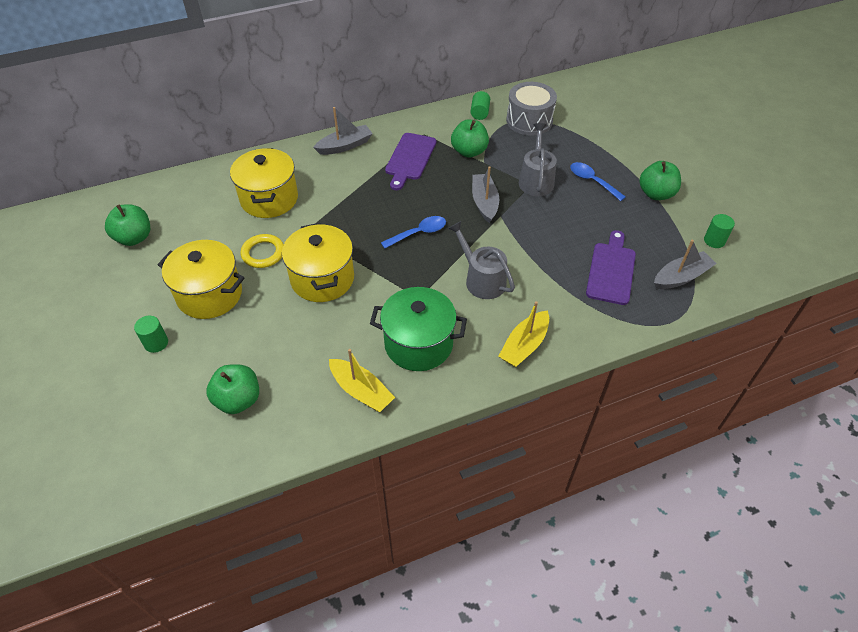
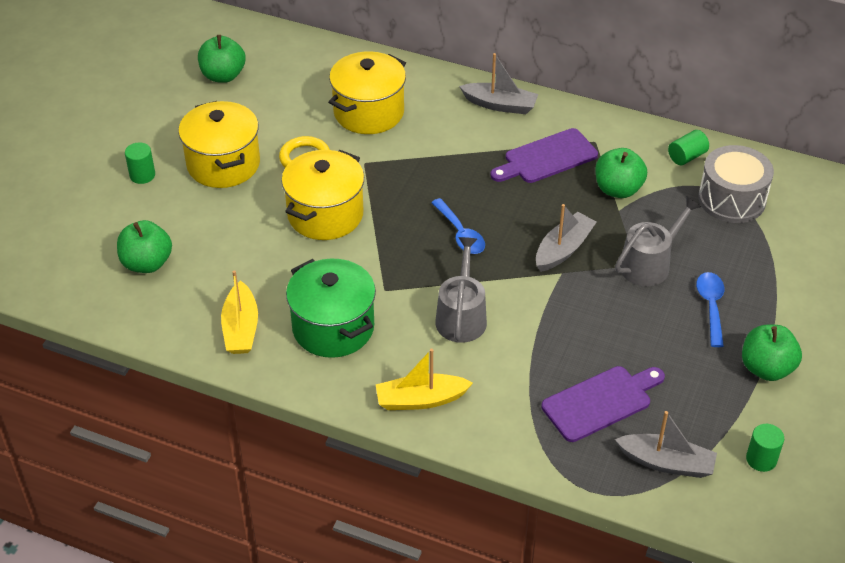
camera: 45 degrees right, 5 degrees down
(419, 233) = (460, 234): blue spoon -> blue spoon turned 45 degrees clockwise

